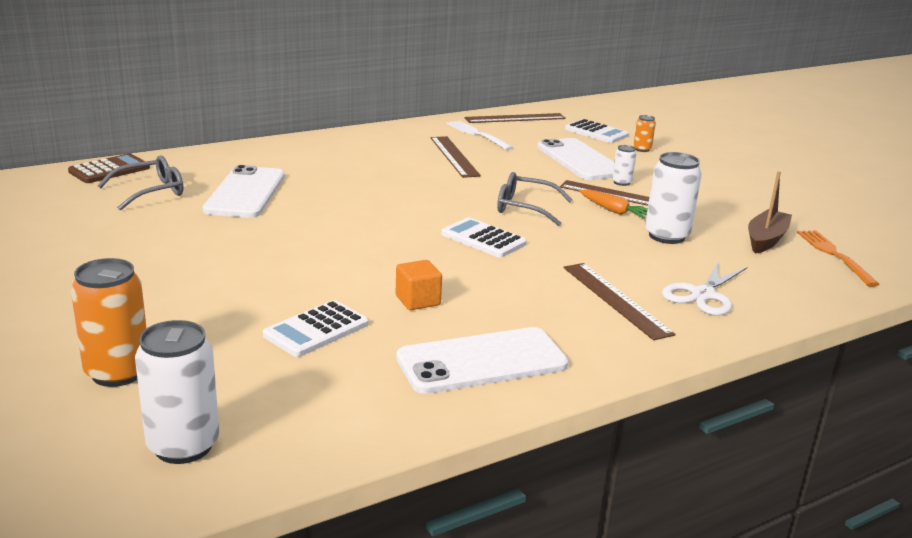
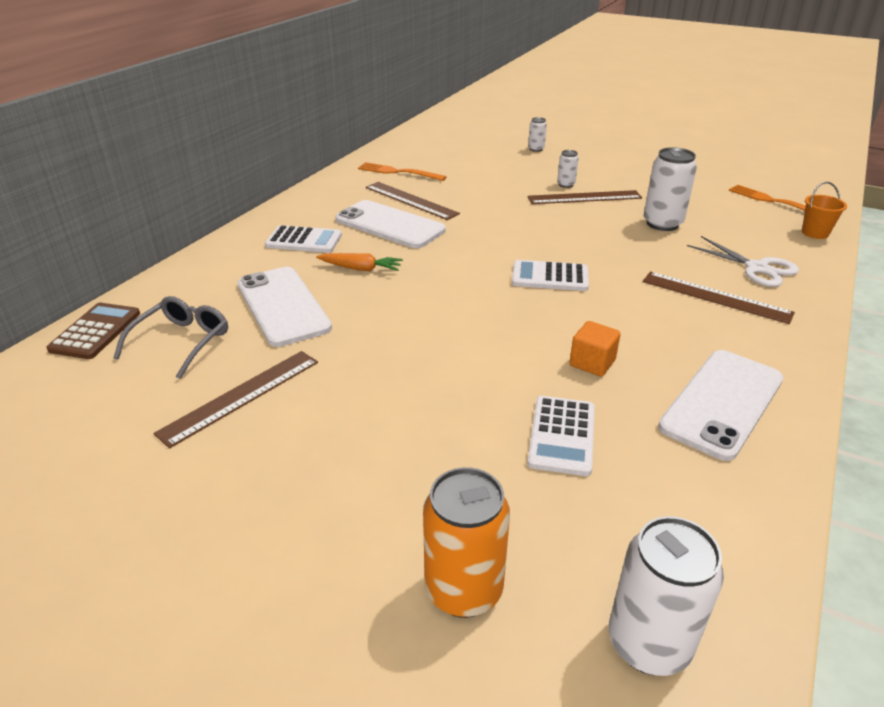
camera: 30 degrees left, 10 degrees up
(476, 134) = (397, 172): white fork -> orange fork
(515, 118) = (405, 147): brown ruler -> brown ruler (241, 396)
(525, 208) = (536, 233): grey glasses -> none
(579, 160) = (508, 173): white phone -> white phone (390, 225)
(596, 132) = (483, 143): white calculator -> white calculator (304, 240)
(614, 211) = (598, 213): orange carrot -> orange carrot (361, 269)
(642, 149) = (536, 149): orange can -> white can
(703, 295) = (757, 268): white scissors -> white scissors turned 45 degrees counterclockwise
(766, 239) = (721, 203): brown boat -> none
(831, 291) = (815, 233): none -> orange bucket

